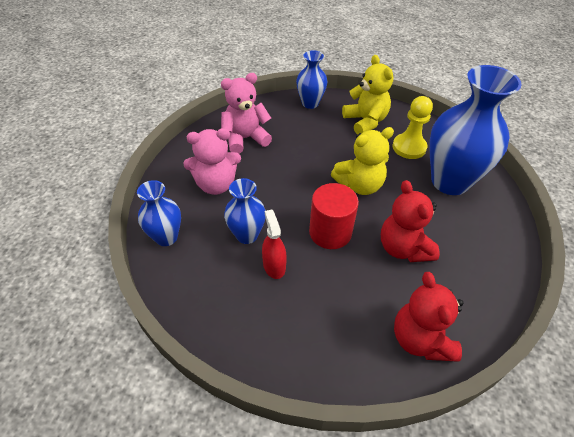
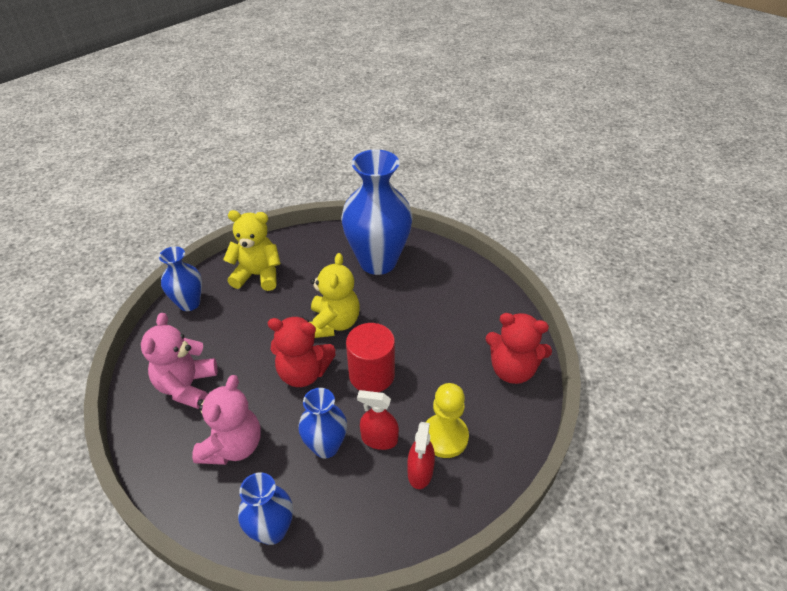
camera: 60 degrees left, 5 degrees down
(262, 308) = (420, 472): none -> red spray bottle
(403, 248) = (423, 332): red teddy bear -> red teddy bear (303, 373)
(409, 147) = (318, 264): yellow pawn -> yellow pawn (445, 437)

